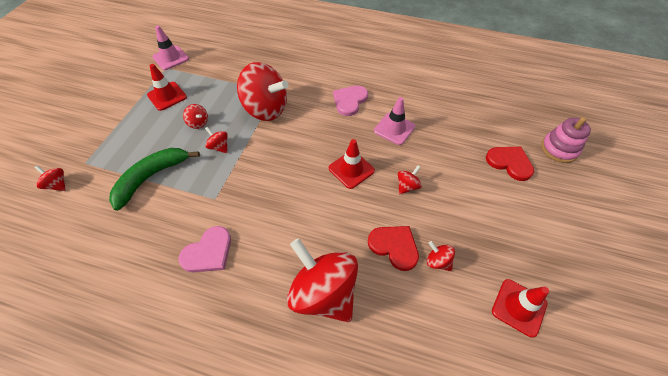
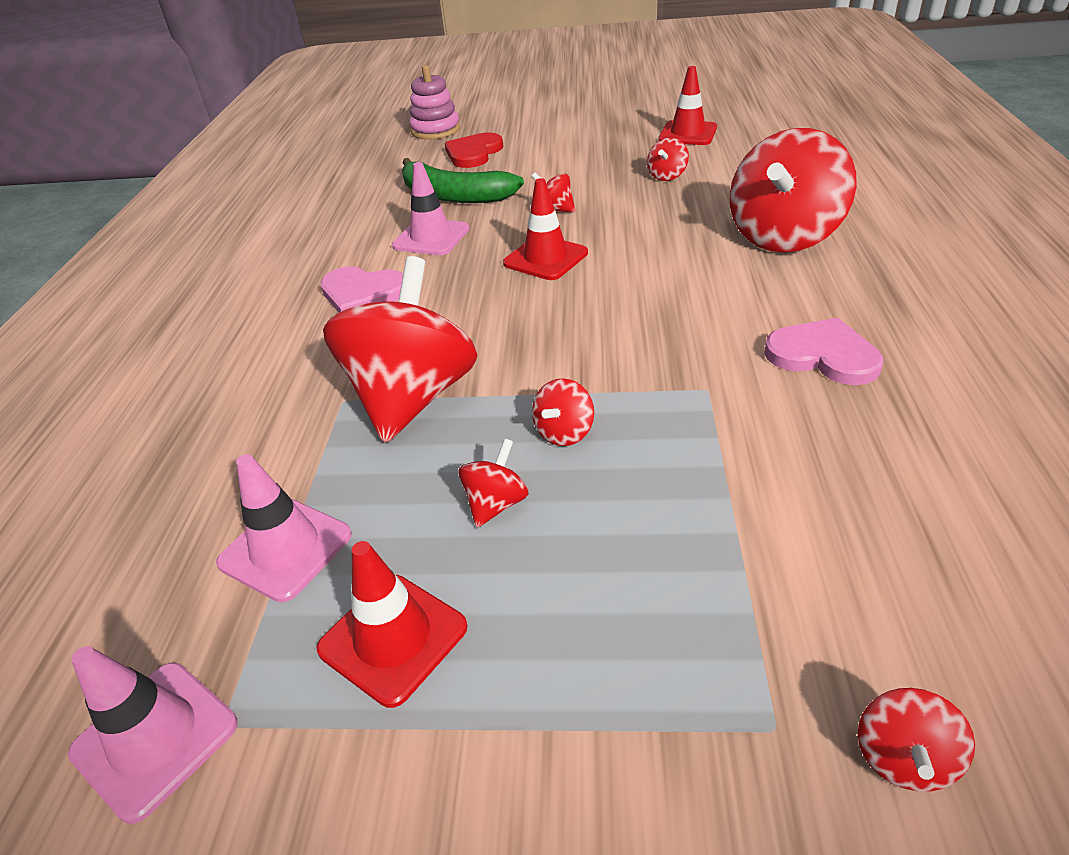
camera: 100 degrees left, 15 degrees down
(151, 177) = (722, 519): green banana -> green banana (453, 195)
(213, 77) = (285, 549): none -> pink traffic cone
(394, 246) = (668, 203): red heart -> none

